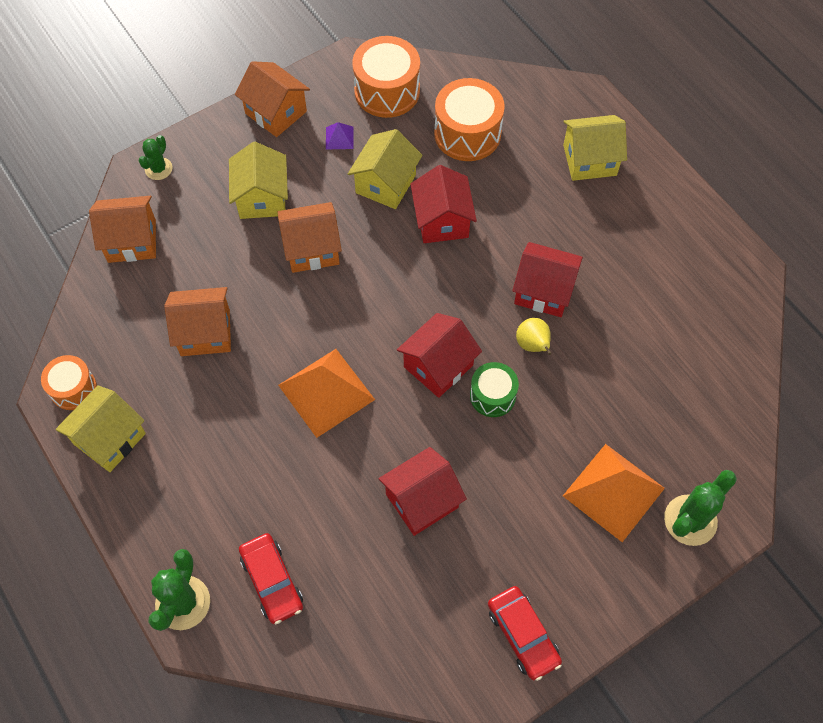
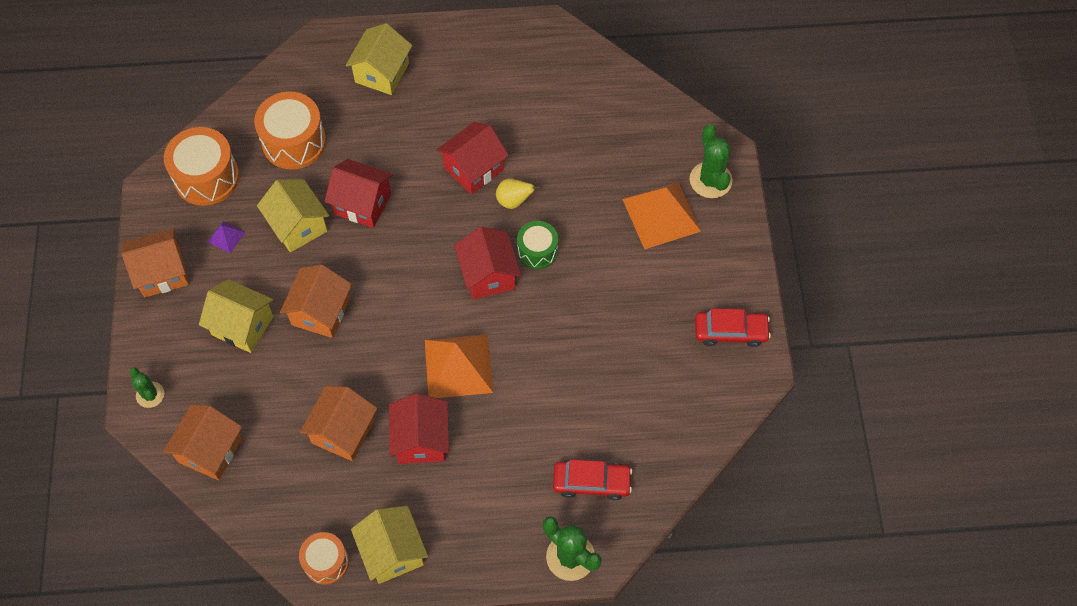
camera: 60 degrees left, 0 degrees up
(422, 500) = (591, 344): red house -> red house (421, 440)

